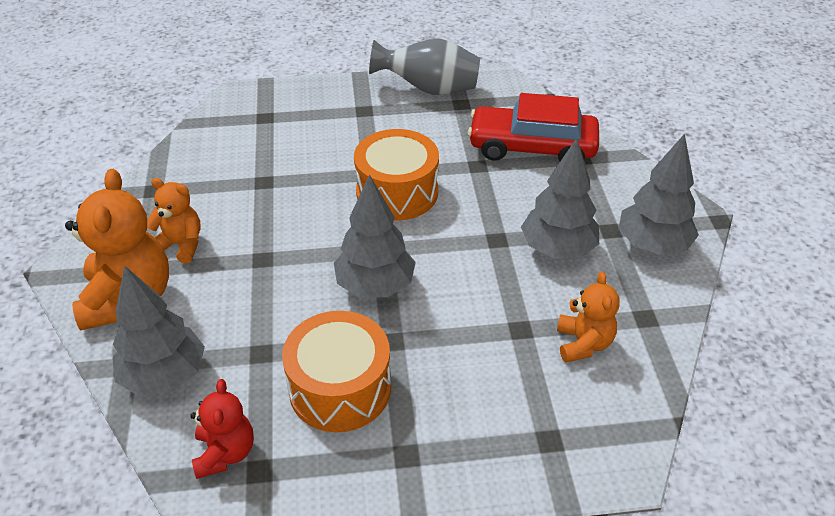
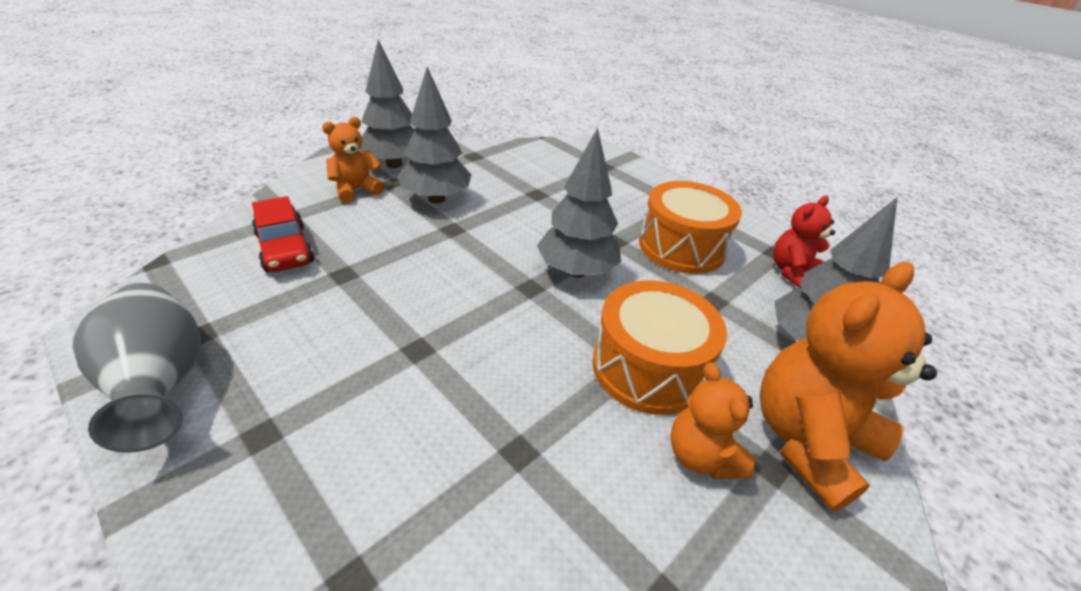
camera: 130 degrees left, 5 degrees down
(397, 192) = (437, 312): orange drum -> orange drum (649, 367)
(532, 148) = (285, 248): red car -> red car, size x0.65
(583, 343) = (521, 170): orange teddy bear -> orange teddy bear (356, 190)

